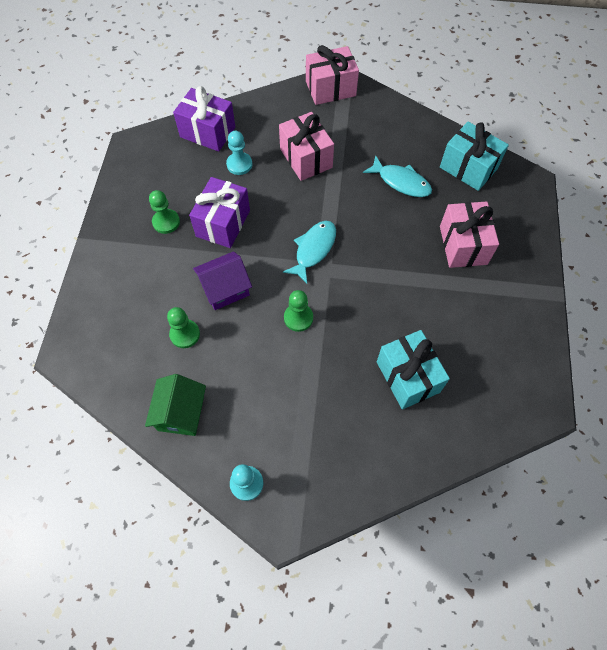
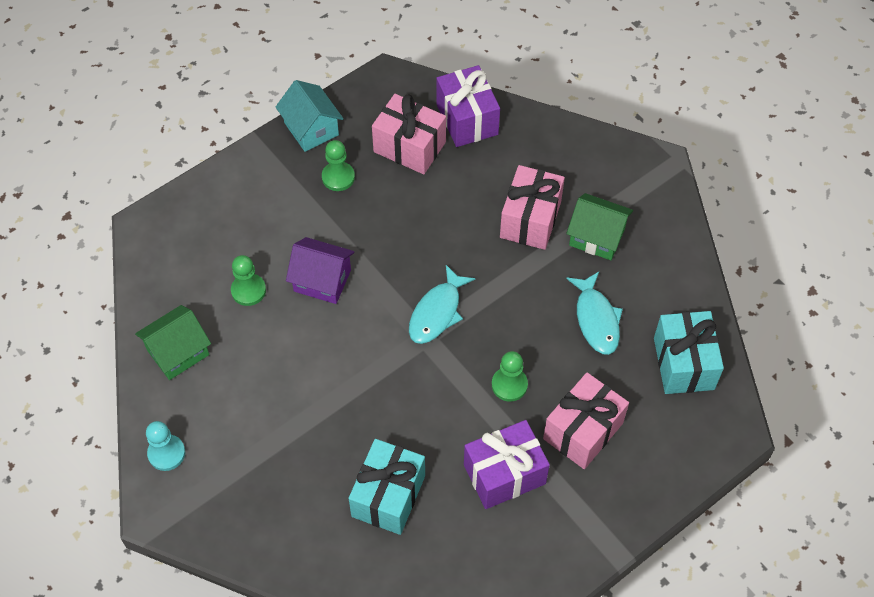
camera: 45 degrees right, 5 degrees down
(116, 207) = (311, 129): none -> turquoise house
(223, 223) = (385, 219): purple gift -> purple gift (504, 474)
(239, 164) = (461, 175): turquoise pawn -> none
(298, 318) = (354, 360): green pawn -> green pawn (509, 385)
(313, 249) = (437, 312): turquoise fish -> turquoise fish turned 135 degrees clockwise
(330, 89) = (638, 168): pink gift -> pink gift (409, 147)
(351, 139) = (597, 237): none -> green house

